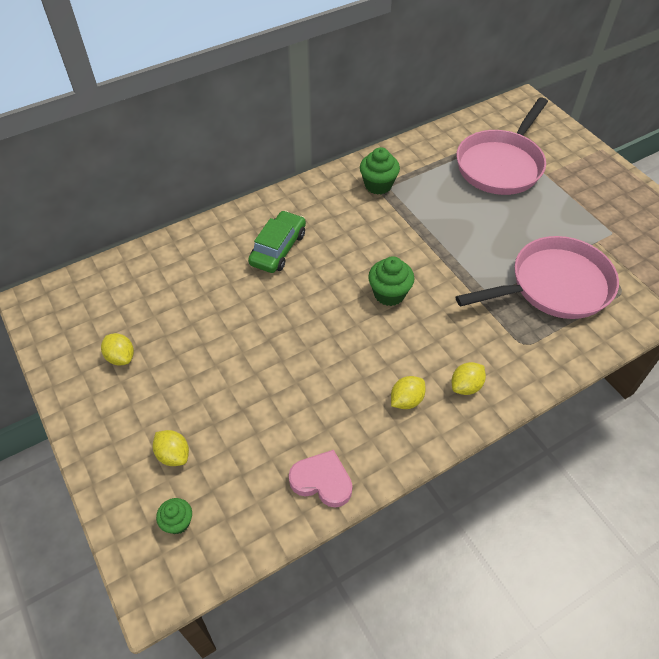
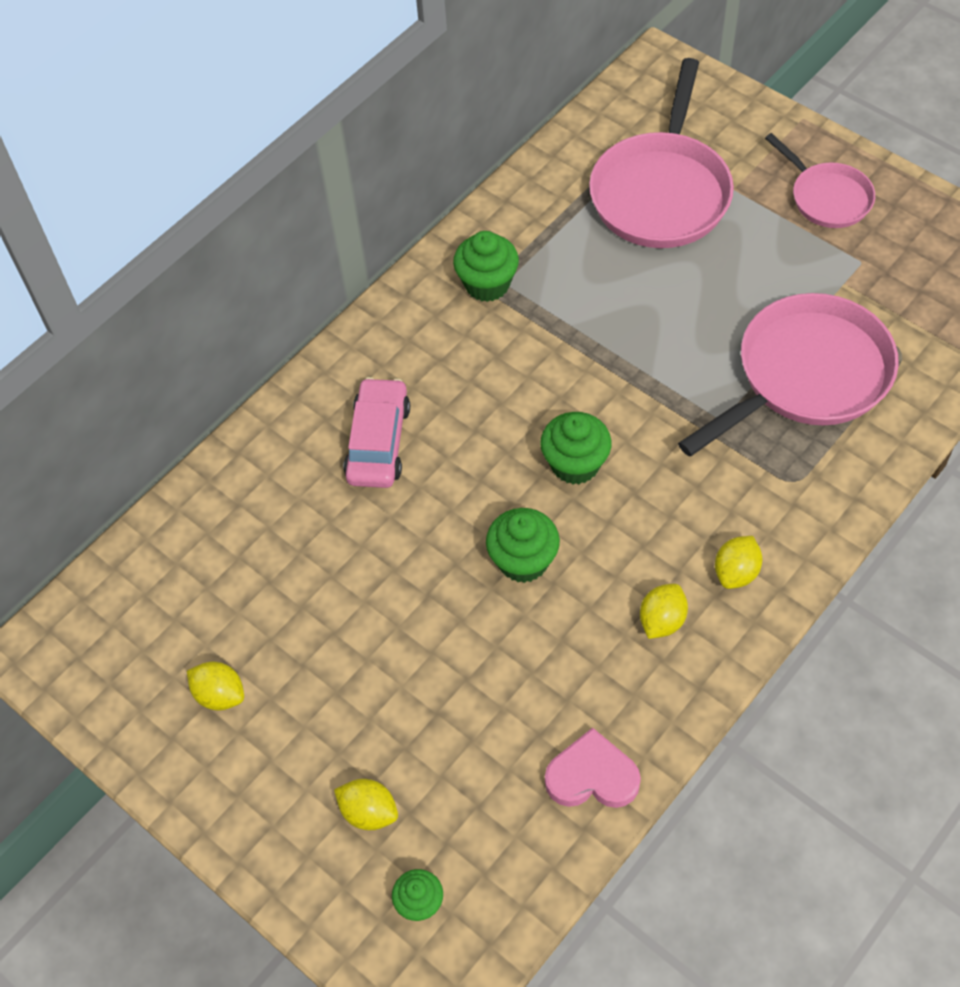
camera: 15 degrees left, 5 degrees up
(278, 248) = (378, 442): green car -> pink car
(334, 338) = (523, 561): none -> green cupcake
(602, 193) = (827, 197): none -> pink pan

